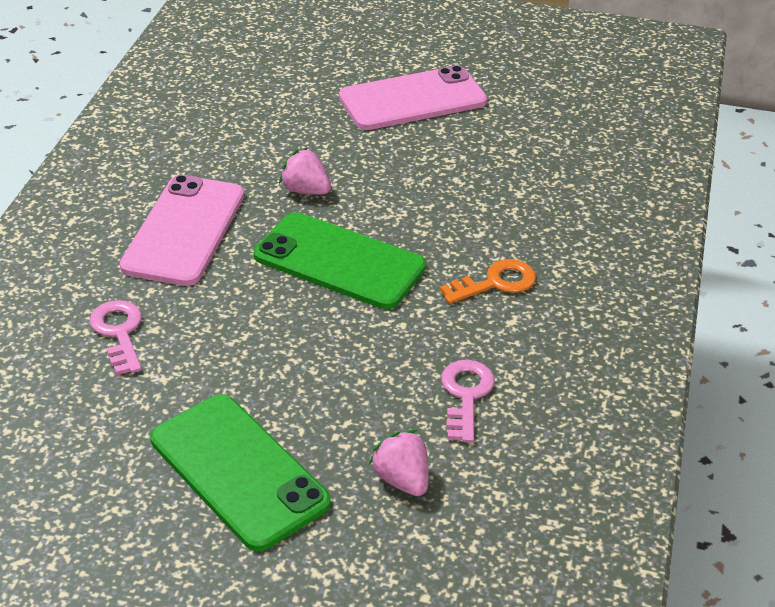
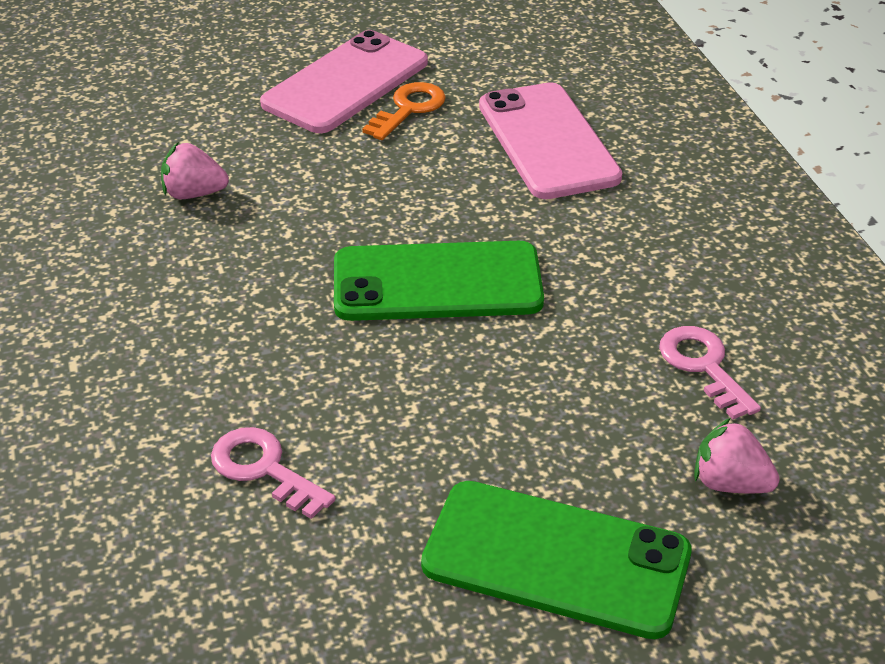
camera: 30 degrees left, 0 degrees up
(184, 230) = (227, 320): pink phone -> pink phone (547, 141)
(305, 190) = (324, 221): pink strawberry -> pink strawberry (194, 194)
(495, 283) = (618, 239): orange key -> orange key (408, 109)

